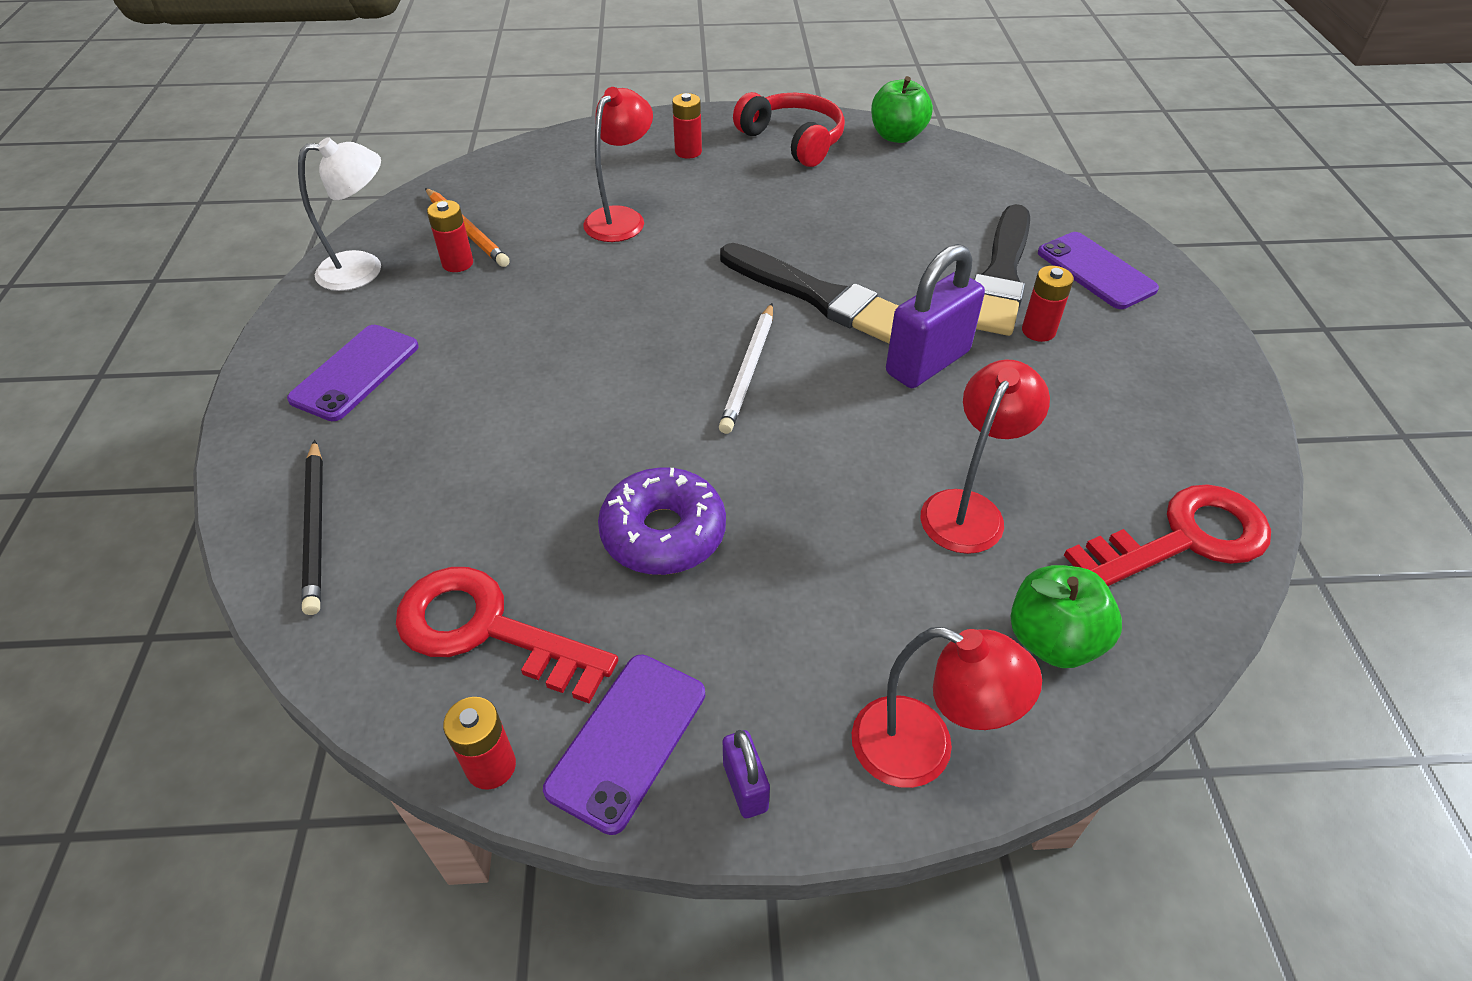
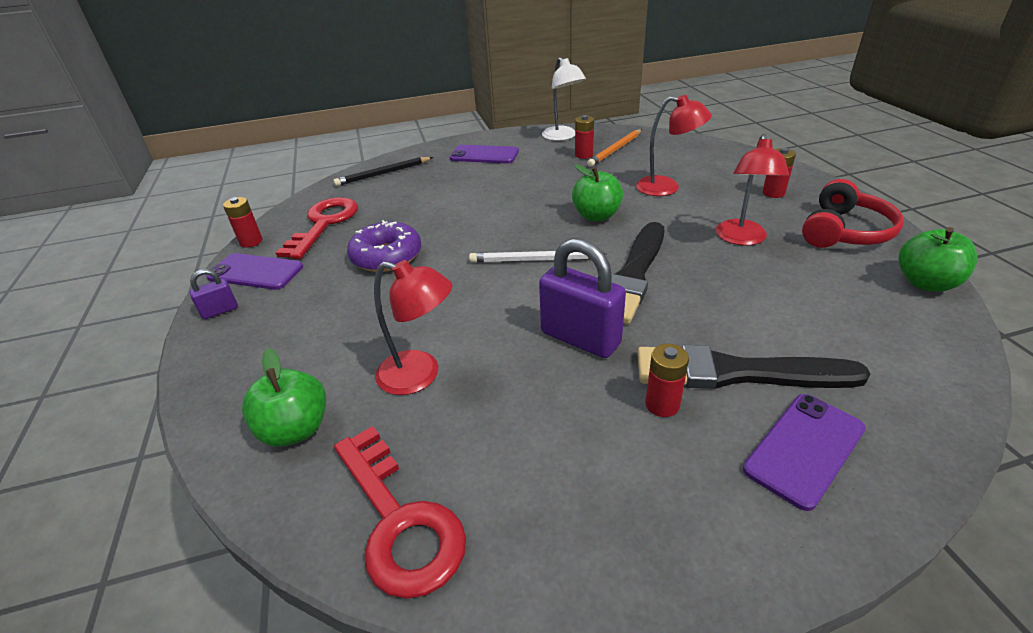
camera: 80 degrees right, 10 degrees down
(662, 293) = (596, 216): none -> green apple
(923, 750) = (224, 372): red lamp -> red lamp (741, 239)

